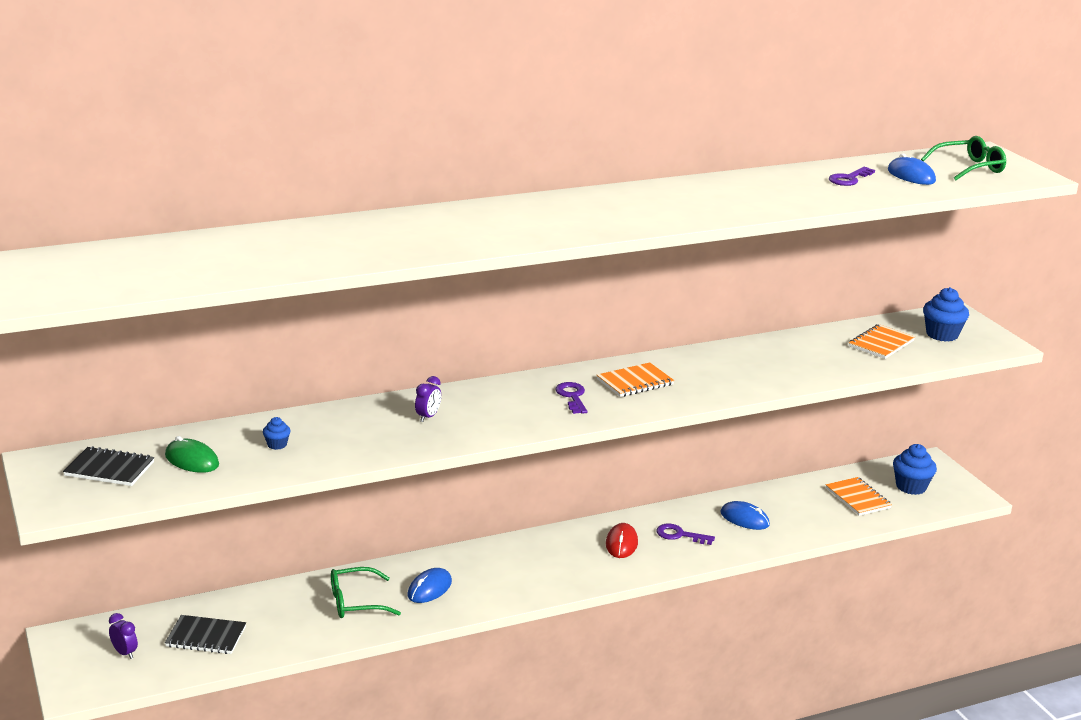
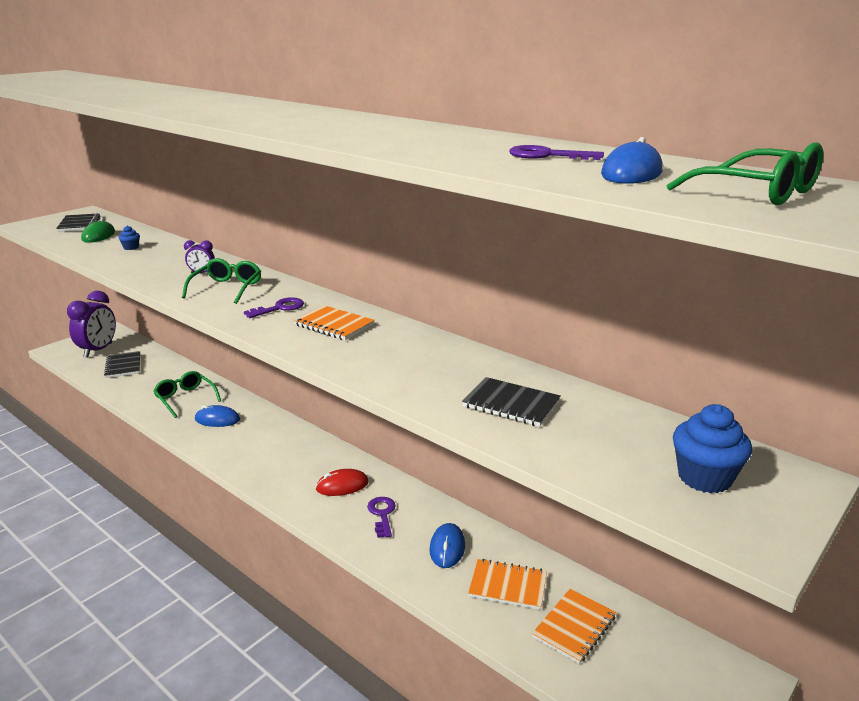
camera: 65 degrees right, 0 degrees up
(125, 653) = (98, 350): purple clock -> purple clock, size x2.22
(491, 411) = (227, 288): none -> green glasses
(825, 356) = (511, 404): none -> black notebook
(881, 343) = (602, 435): orange notebook -> orange notebook (508, 586)
(911, 487) = (655, 674): blue cupcake -> none

